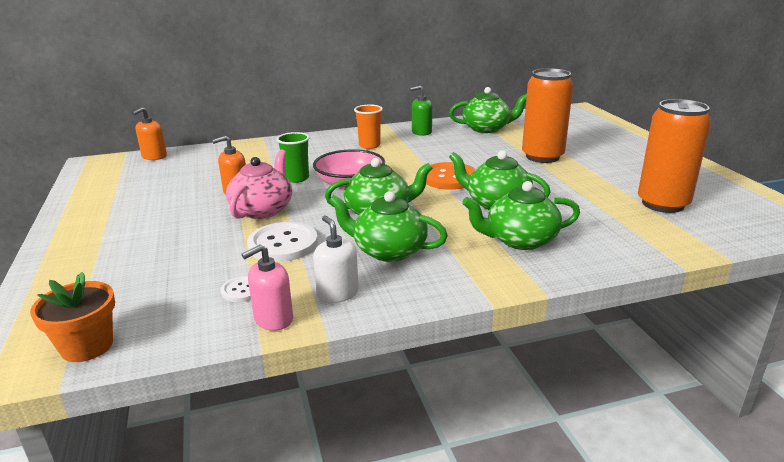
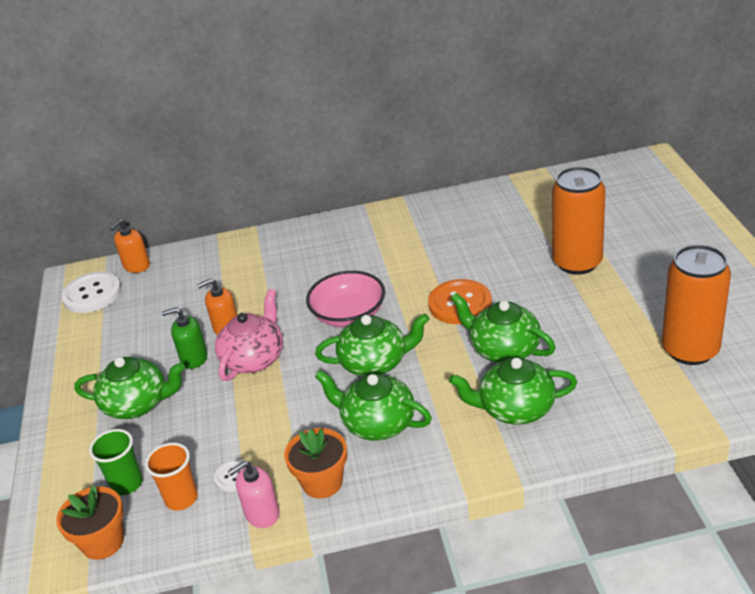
camera: 10 degrees right, 10 degrees up
(283, 244) = (273, 412): white button -> white button (92, 294)
(297, 178) = (291, 305): green cup -> green cup (127, 484)
(337, 293) = (322, 482): white soap dispenser -> orange flower pot
(369, 145) = (377, 242): orange cup -> orange cup (181, 499)
(421, 132) = (442, 214): green soap dispenser -> green soap dispenser (194, 358)
(487, 128) = (523, 205): green teapot -> green teapot (137, 404)

